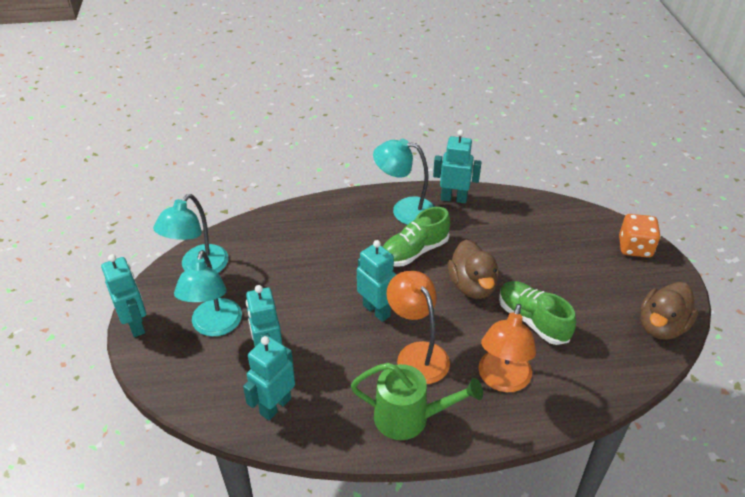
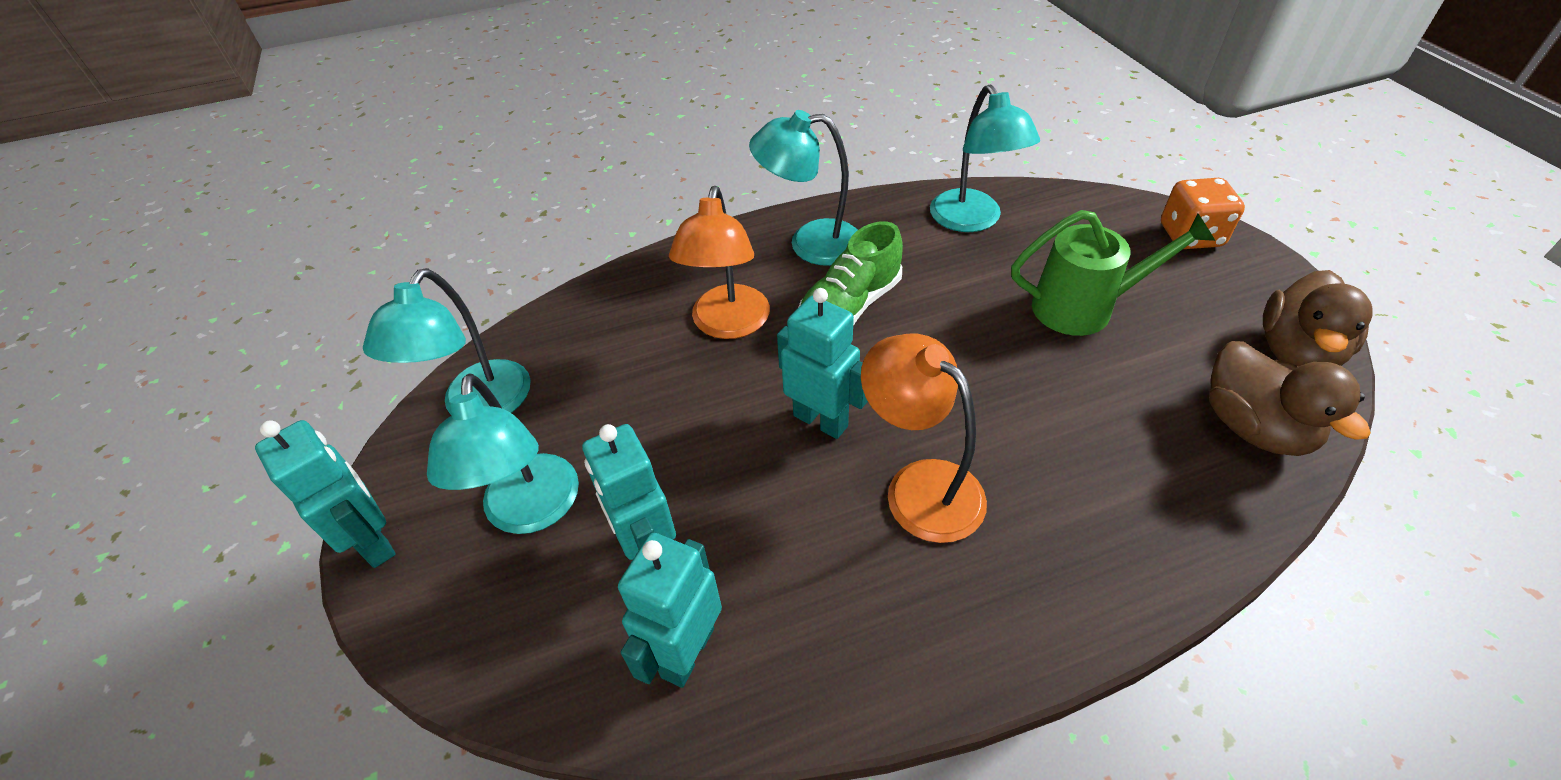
camera: 10 degrees left, 5 degrees up
(410, 418) = (952, 616): green watering can -> green watering can (1084, 307)
(453, 198) = (882, 212): turquoise robot -> none
(472, 286) = (966, 345): brown duck -> brown duck (1253, 427)
(502, 380) = (1086, 503): orange lamp -> orange lamp (728, 325)
(505, 213) = (972, 220): none -> turquoise lamp
(532, 320) = (1089, 384): green shoe -> none

